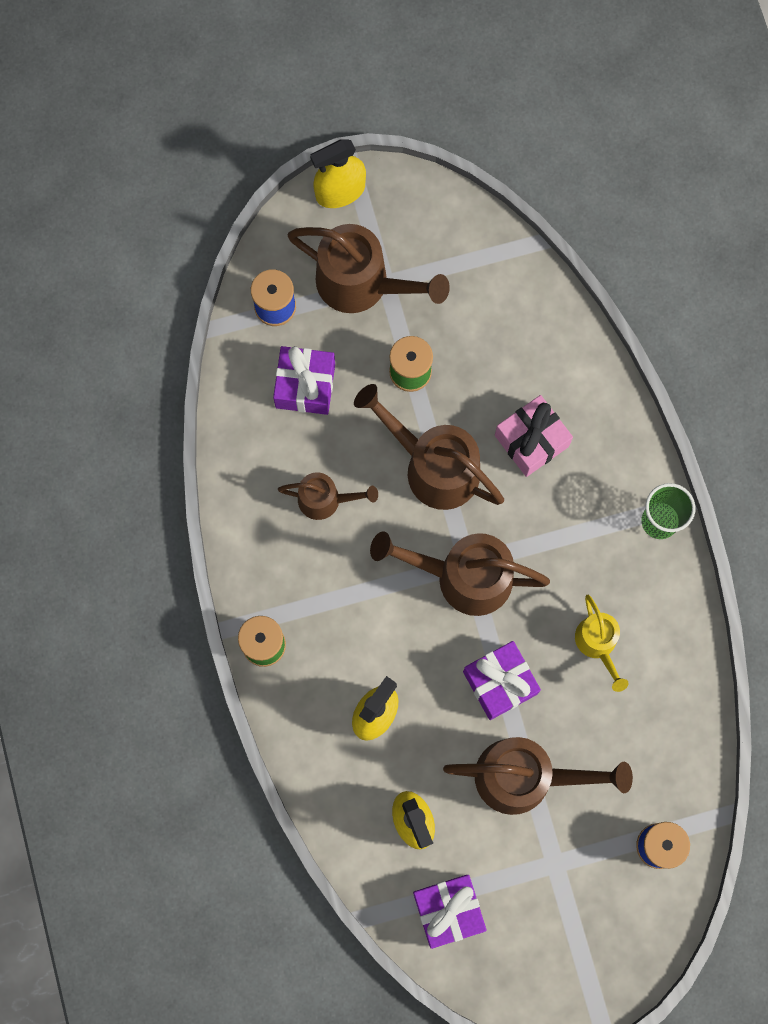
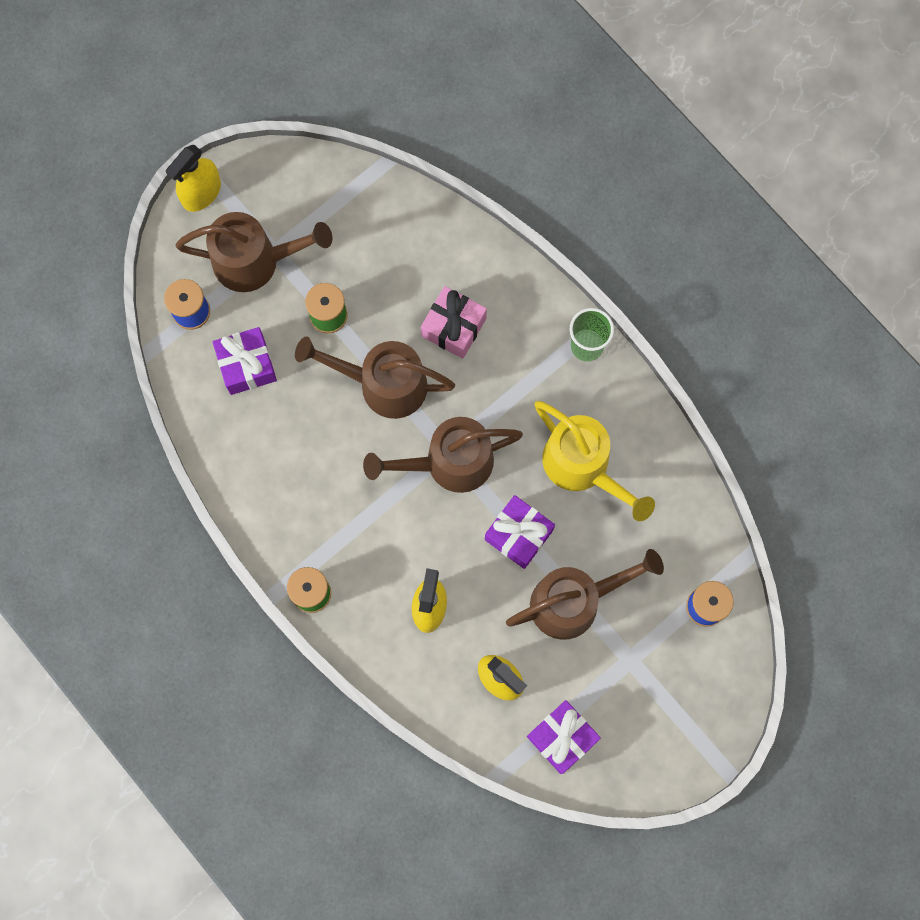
camera: 25 degrees left, 0 degrees up
(326, 500) = (308, 451): brown watering can -> none
(598, 645) = (583, 468): yellow watering can -> yellow watering can, size x1.76

